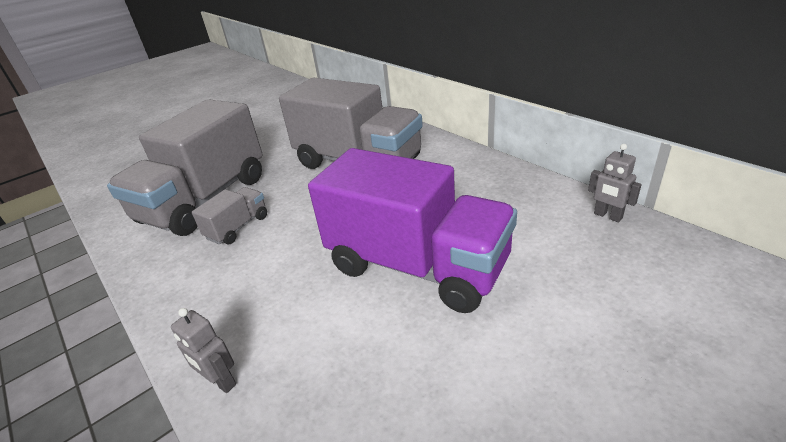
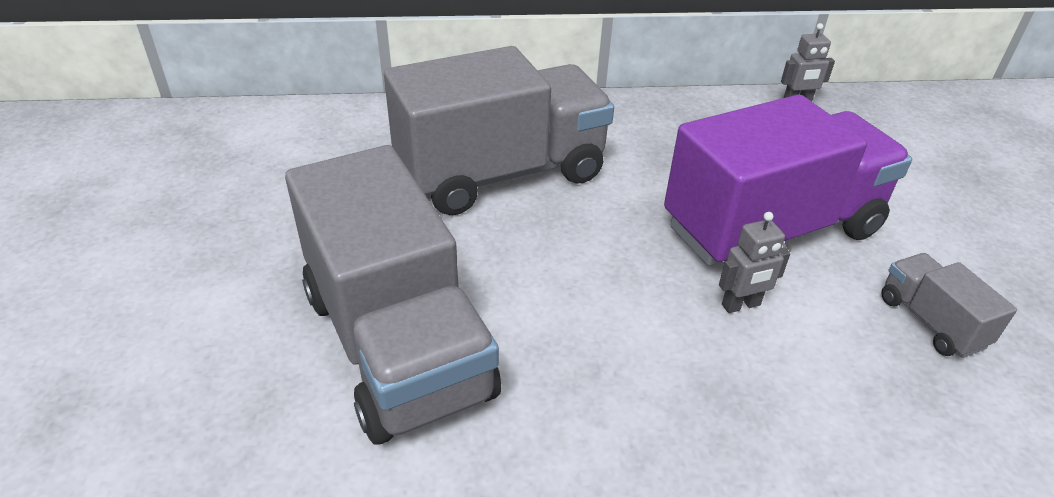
camera: 60 degrees left, 5 degrees up
(221, 381) = (855, 446): grey robot -> grey robot (741, 305)
(238, 227) = (531, 334): grey truck -> grey truck (930, 322)

